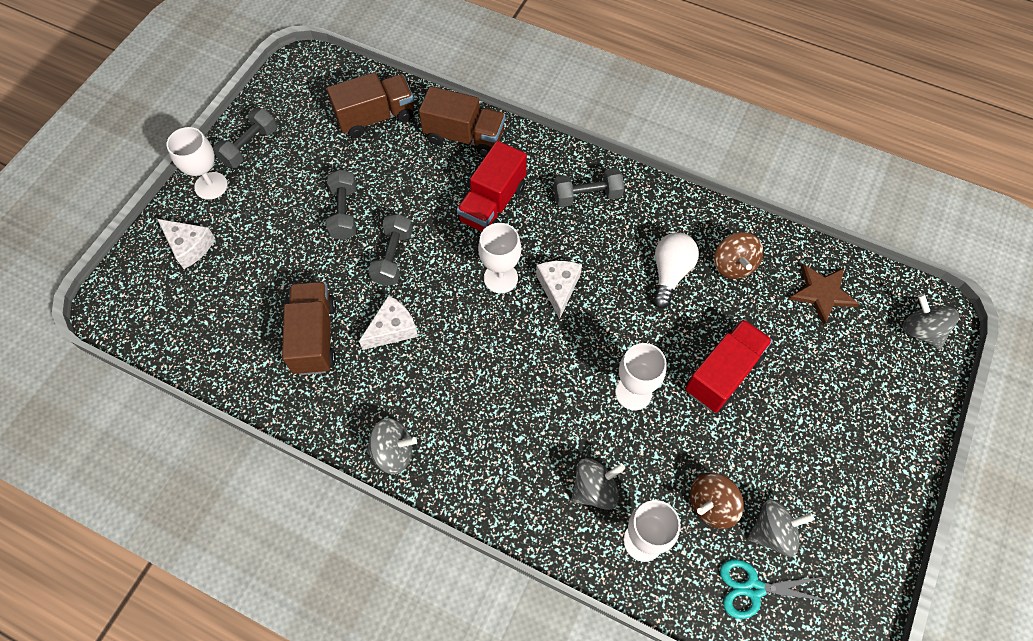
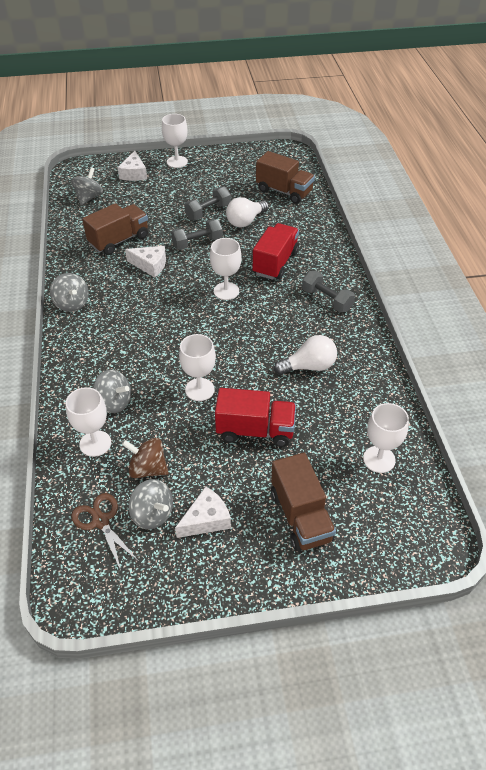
camera: 55 degrees right, 15 degrees down
(249, 146) = (214, 161): grey dumbbell -> none
(396, 186) = (245, 221): none -> white light bulb
(464, 136) = (310, 229): brown truck -> brown truck (300, 516)
(492, 204) = (275, 263): red truck -> red truck turned 120 degrees clockwise
(558, 287) = (244, 319): white cheese -> white cheese (206, 519)
(733, 265) = (350, 397): brown spinning top -> none
(753, 589) = (101, 521): turquoise scissors -> brown scissors
(822, 293) = (379, 459): brown star -> white goblet
(921, 331) = (409, 540): grey spinning top -> grey spinning top (89, 197)

